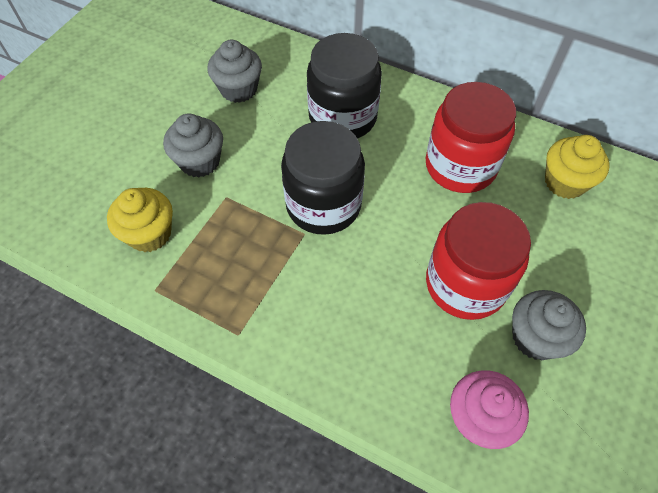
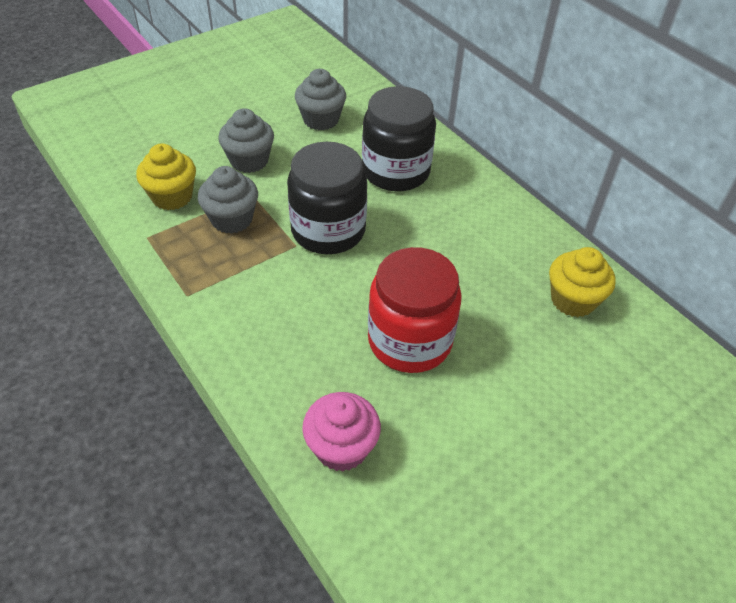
camera: 25 degrees right, 10 degrees down
(460, 166) = (477, 248): red jar -> none
(535, 337) = (444, 410): grey cupcake -> grey cupcake (232, 219)

